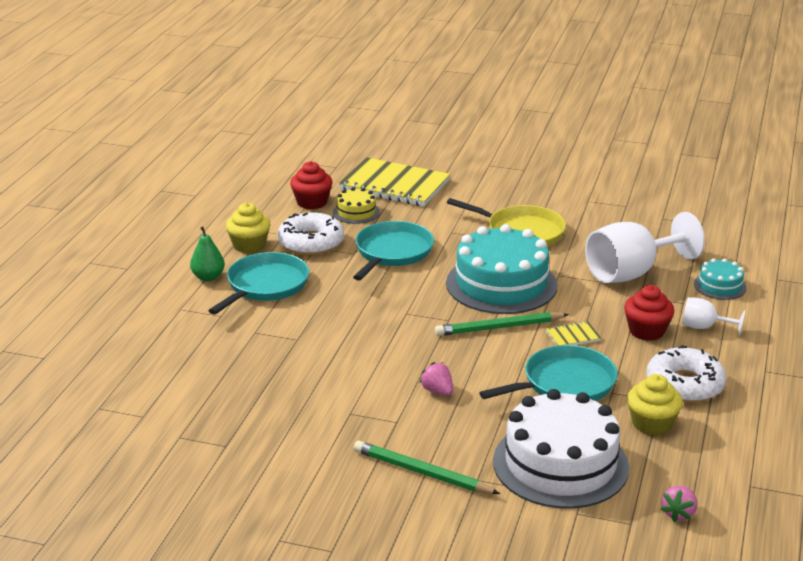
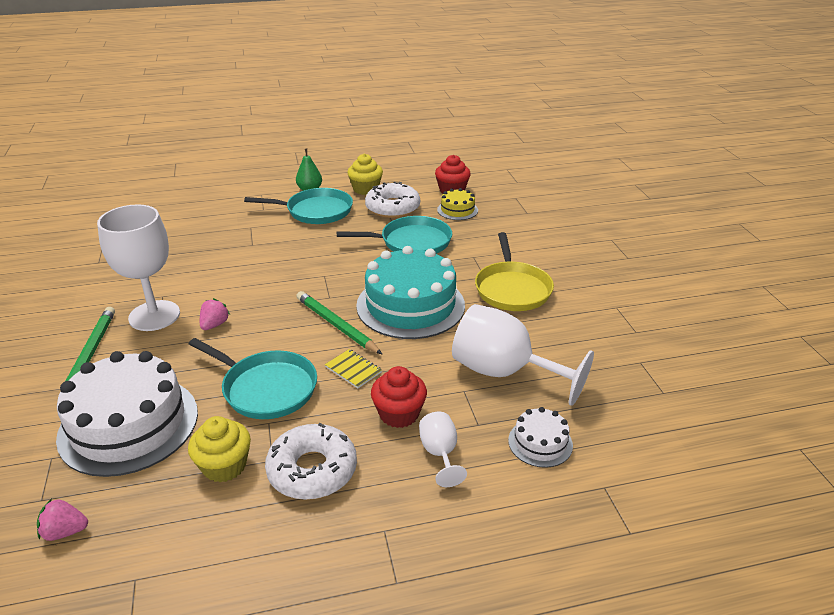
camera: 60 degrees right, 5 degrees up
(386, 424) = (154, 316): none -> white goblet
(394, 185) = (519, 211): yellow notebook -> none
(720, 286) = (540, 443): turquoise cake -> white cake

